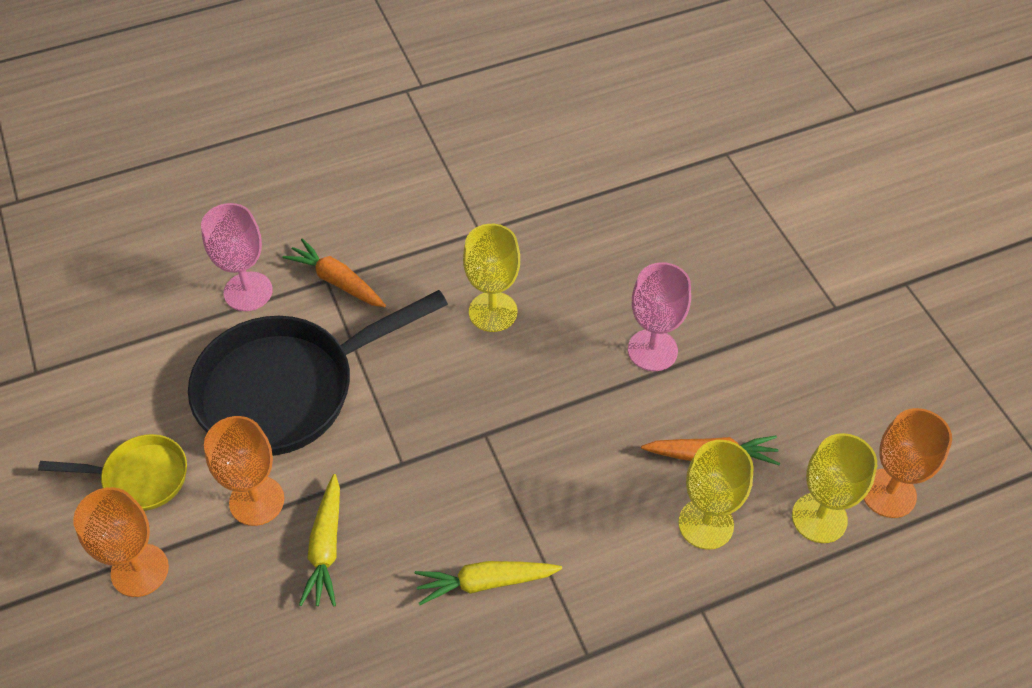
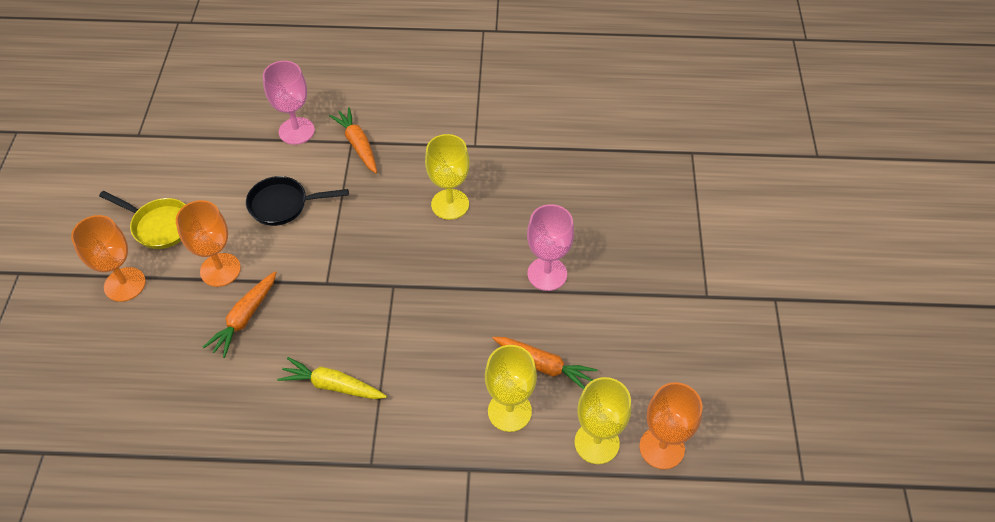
camera: 25 degrees right, 0 degrees up
(288, 389) = (283, 205): black pan -> black pan, size x0.51
(326, 547) = (245, 318): yellow carrot -> orange carrot

